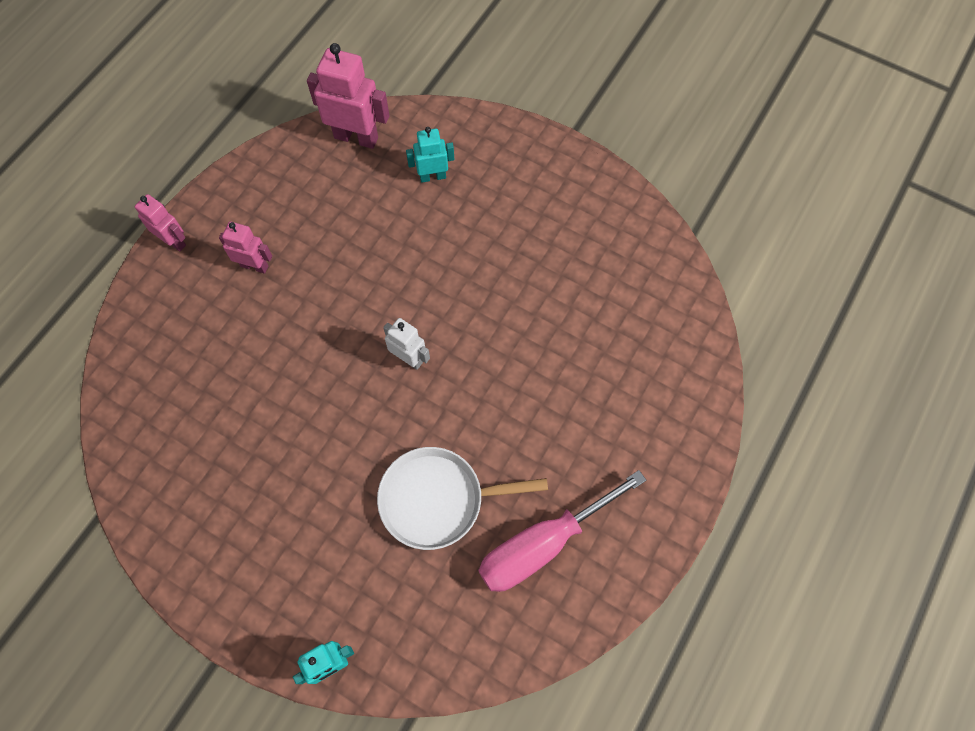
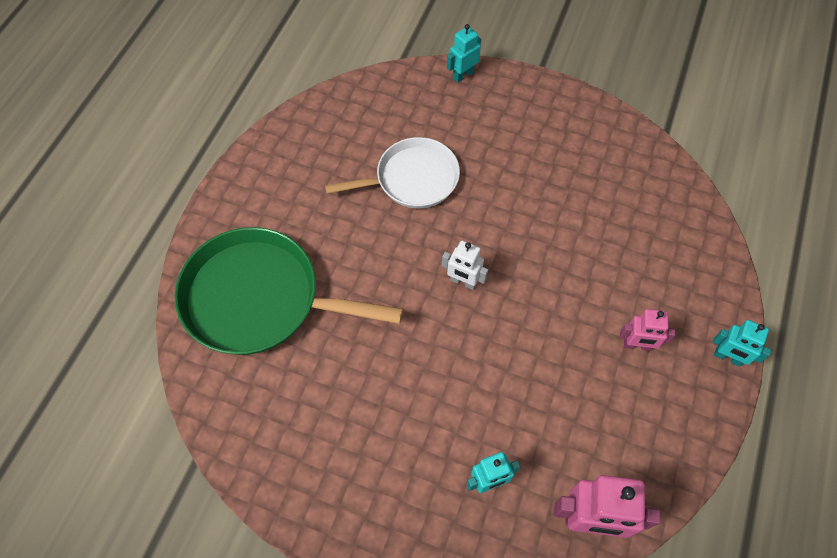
camera: 170 degrees right, 5 degrees down
(174, 241) = (727, 357): pink robot -> turquoise robot
(542, 544) = (326, 162): pink screwdriver -> none
(632, 376) = (259, 298): none -> green pan

